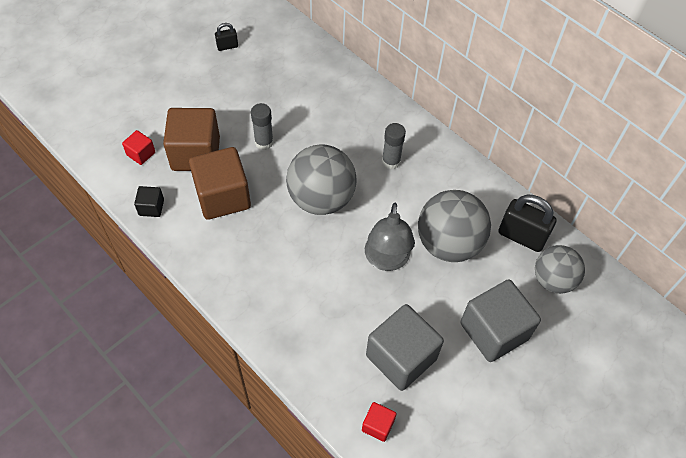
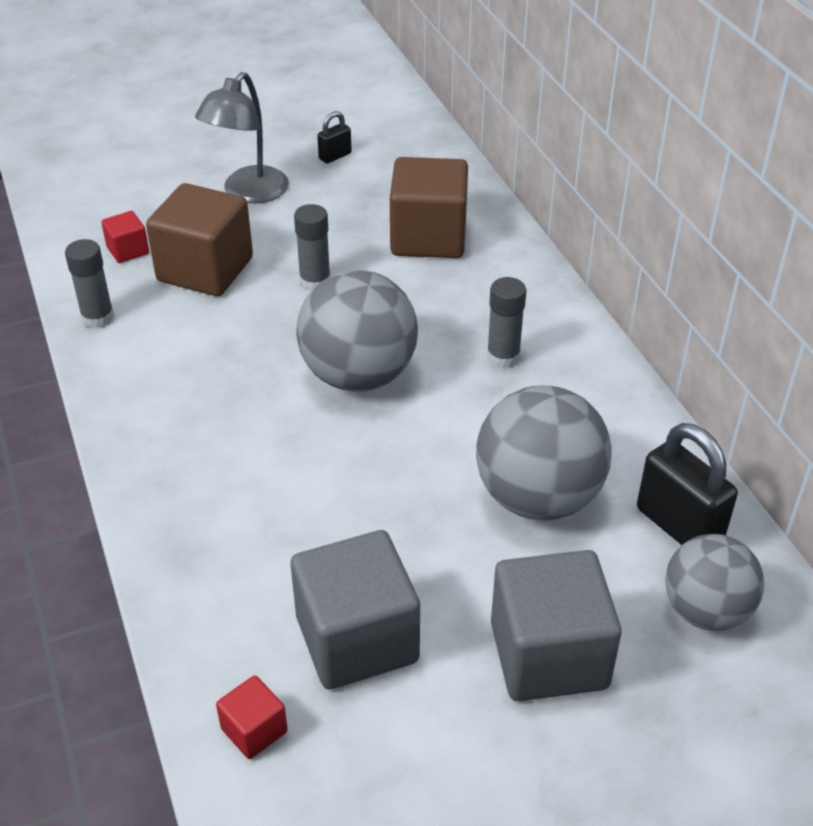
camera: 25 degrees right, 15 degrees down
(151, 207) = (98, 317): black cube -> grey glue stick
(223, 196) = (209, 332): brown cube -> brown cube (428, 237)
(227, 46) = (335, 156): black padlock -> black padlock turned 45 degrees counterclockwise
(386, 260) = (415, 489): grey lamp -> grey lamp (248, 193)

